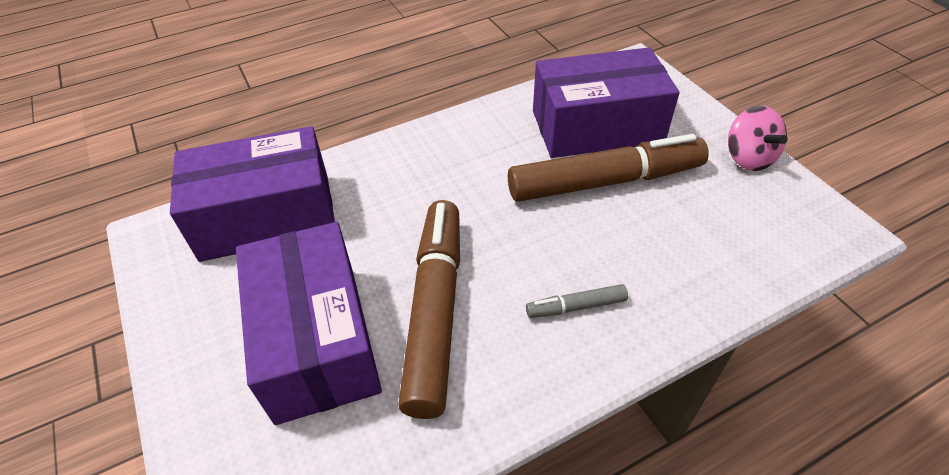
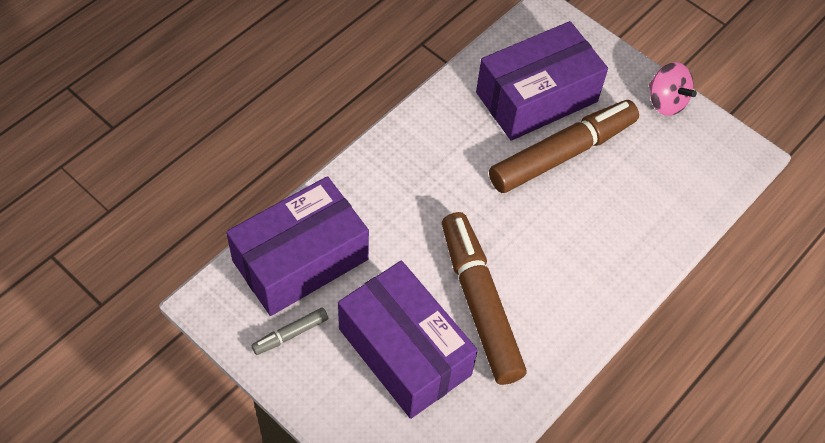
camera: 25 degrees left, 10 degrees up
(576, 306) = (578, 271): grey marker -> grey marker (290, 334)

